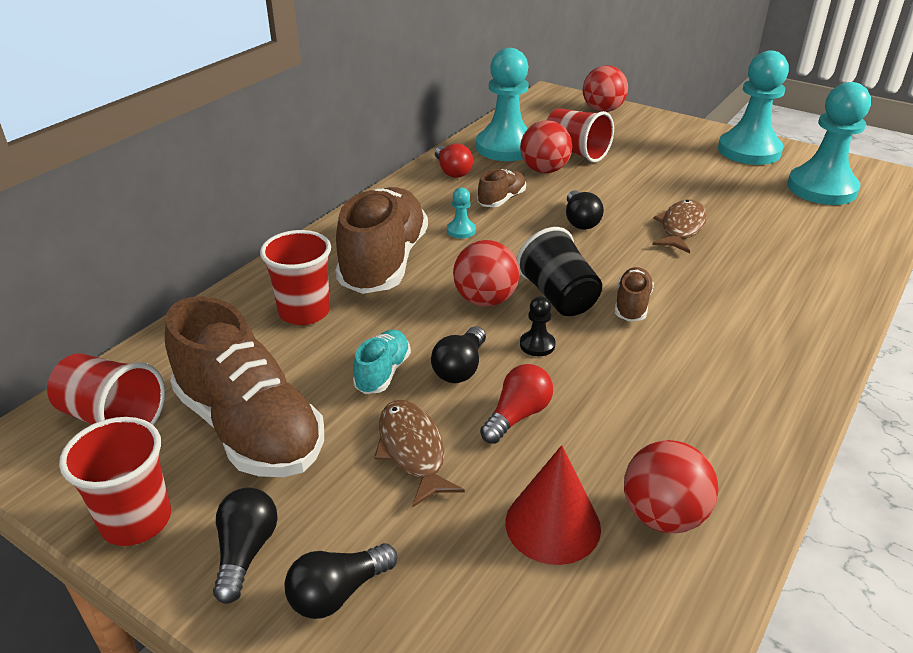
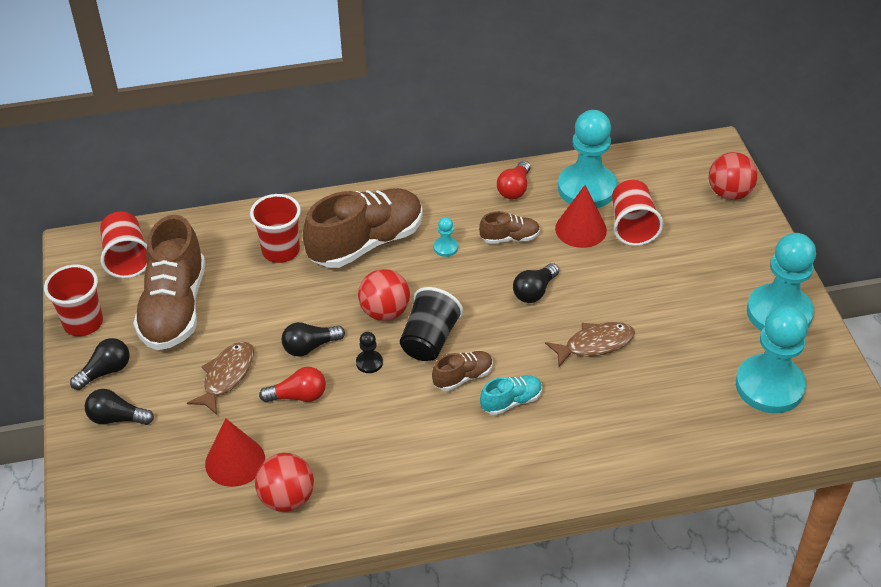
camera: 45 degrees right, 10 degrees up
(383, 373) = (269, 321): turquoise shoe -> turquoise shoe (511, 401)
(544, 170) = (580, 229): red ball -> red cone

